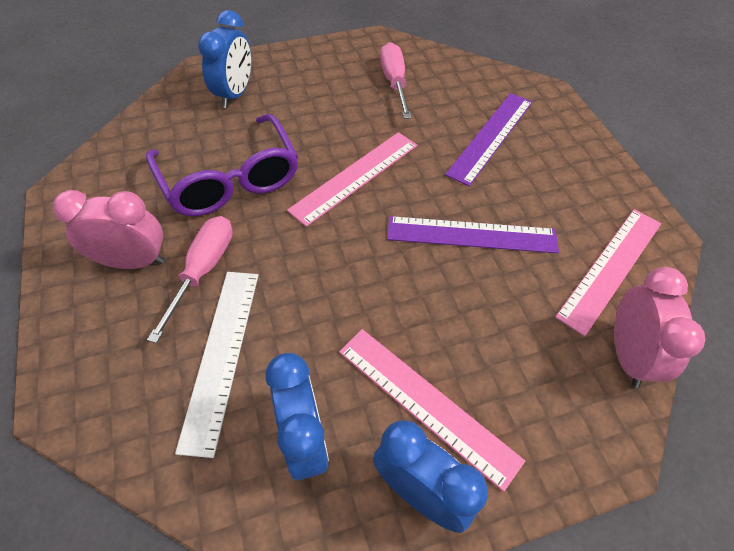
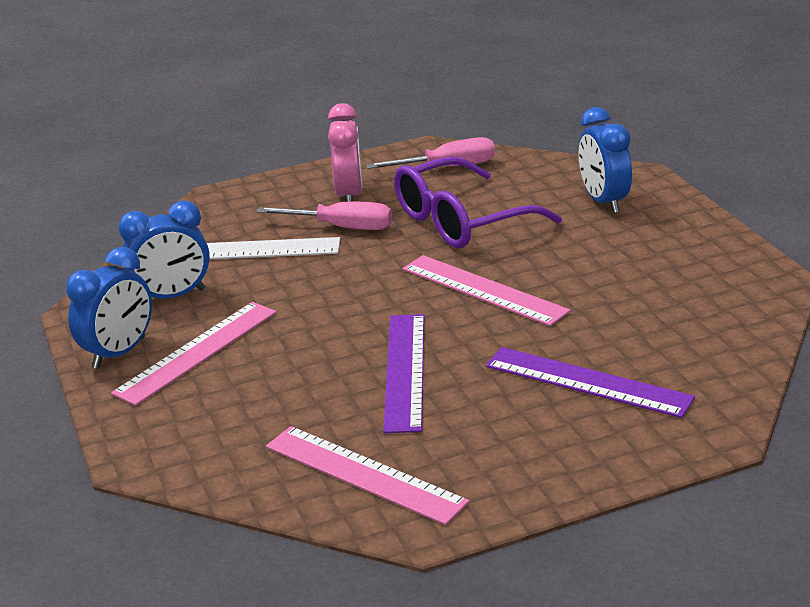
camera: 90 degrees right, 25 degrees down
(235, 94) = (603, 201): blue clock -> blue clock turned 60 degrees clockwise
(394, 82) = (677, 301): pink screwdriver -> pink screwdriver (447, 167)
(627, 355) = (241, 477): pink clock -> none

